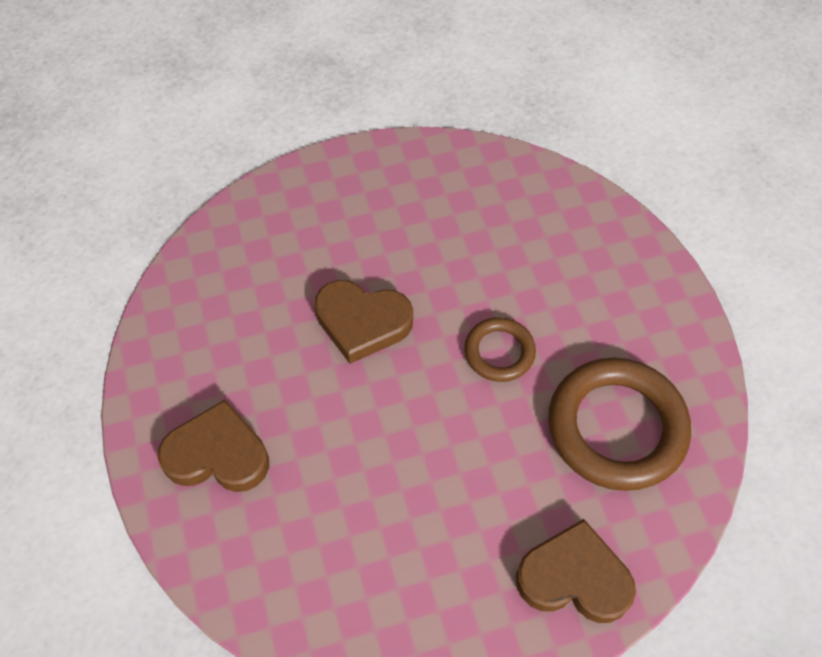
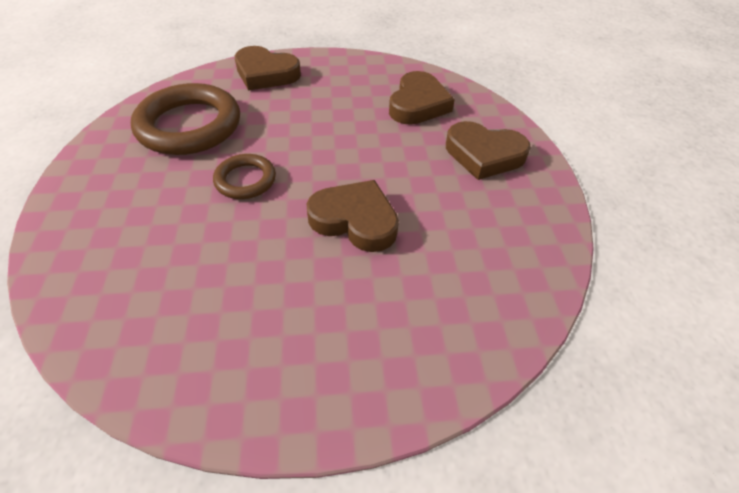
camera: 170 degrees left, 10 degrees down
(313, 548) = (418, 104): none -> brown heart

